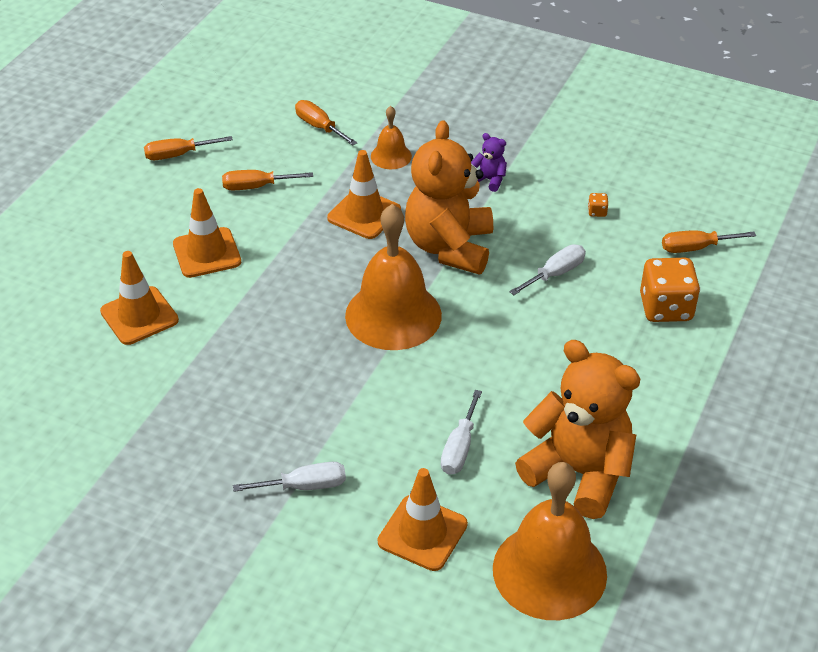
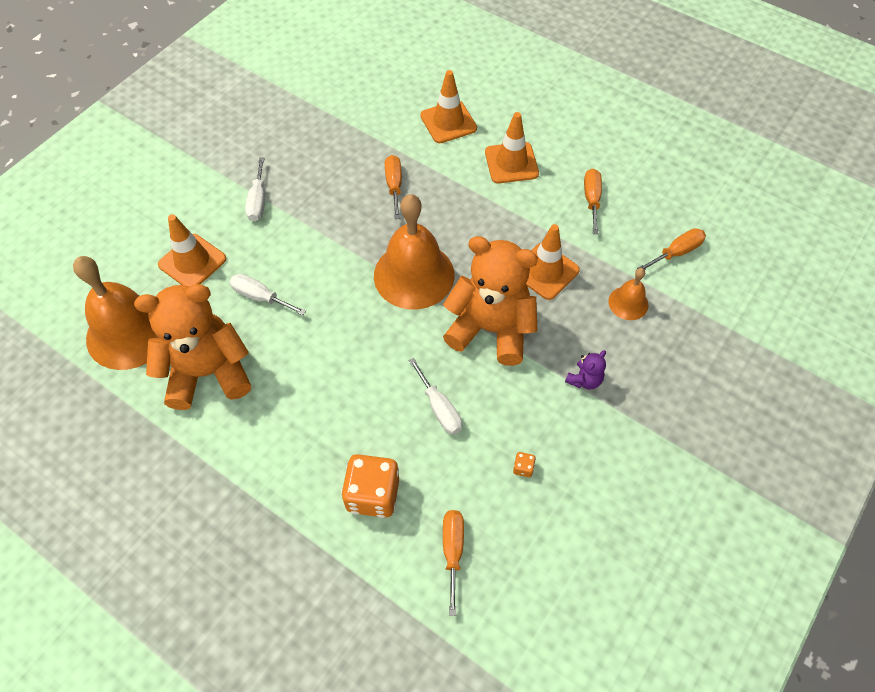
camera: 100 degrees right, 15 degrees up
(178, 155) = (639, 151): orange screwdriver -> orange screwdriver (394, 185)
(579, 472) = (208, 372): orange teddy bear -> orange teddy bear turned 150 degrees counterclockwise

